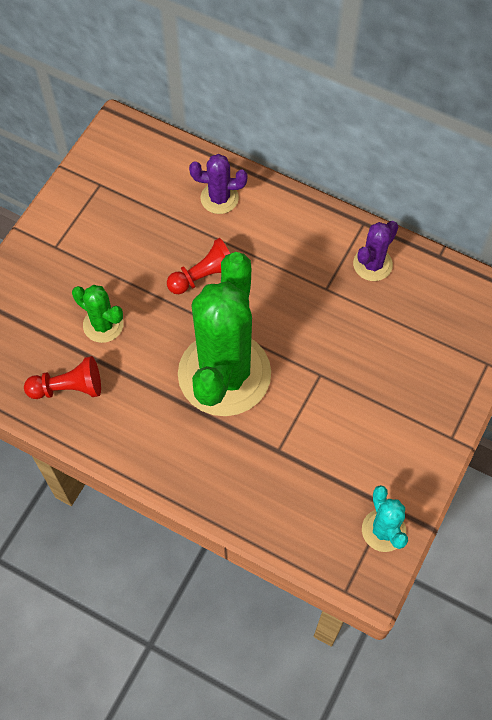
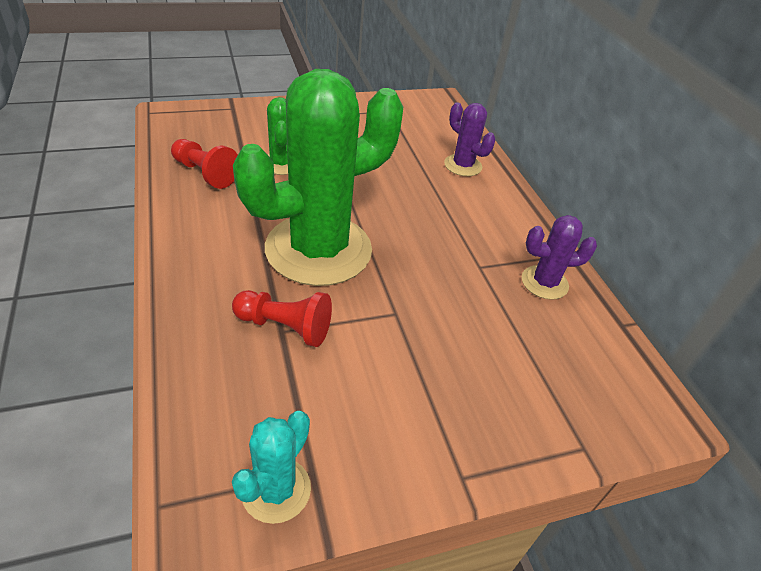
camera: 40 degrees right, 20 degrees down
(204, 276) = (390, 191): red pawn -> red pawn (285, 327)

